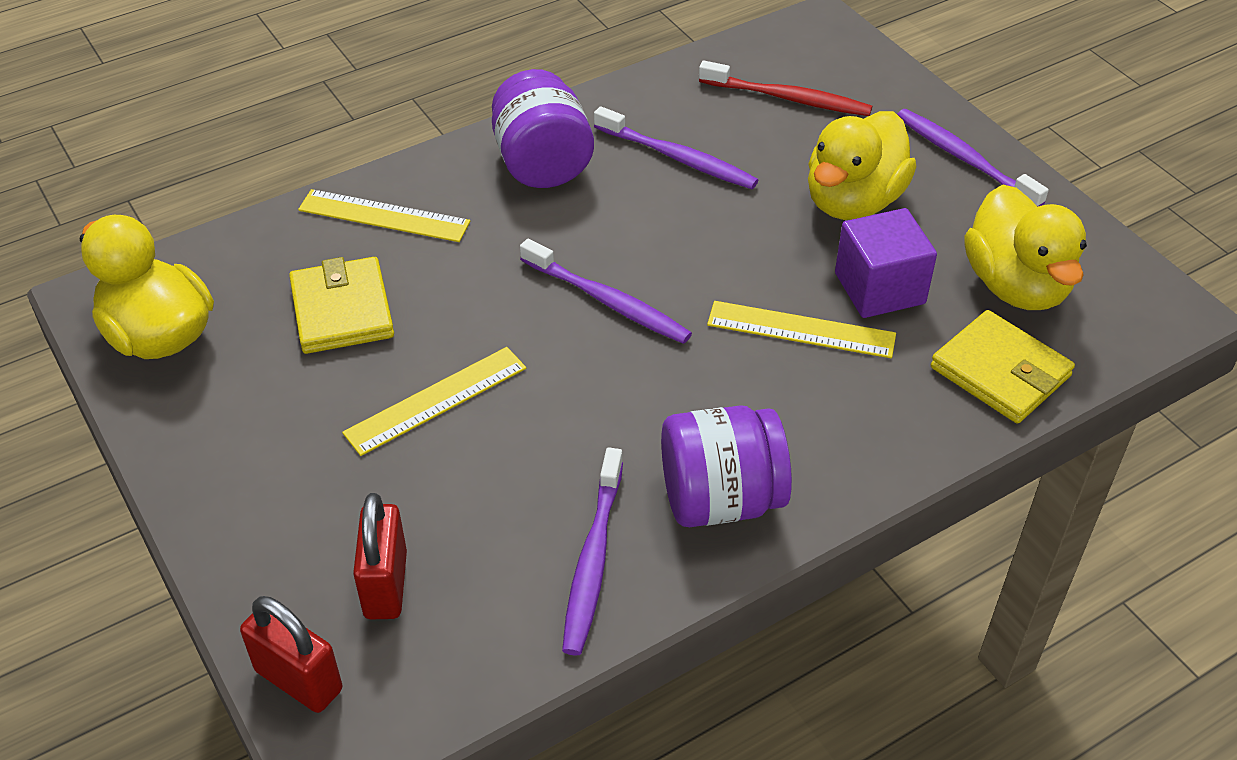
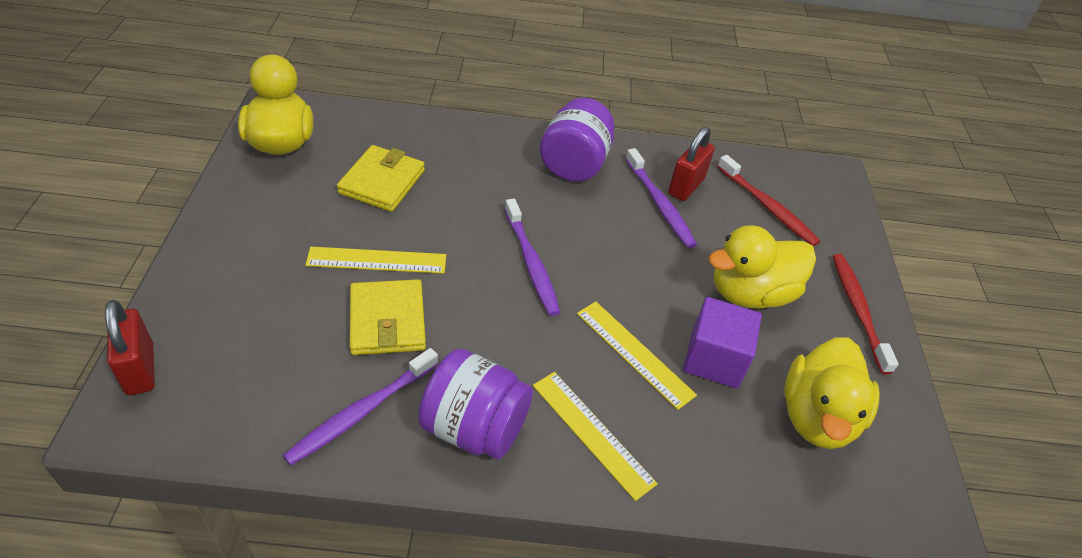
camera: 30 degrees right, 0 degrees up
(384, 216) = (457, 144): yellow ruler -> yellow ruler (592, 433)
(385, 585) = (239, 346): red padlock -> red padlock (686, 187)
(964, 158) = (858, 310): purple toothbrush -> red toothbrush
(1000, 372) = (748, 469): yellow wallet -> yellow wallet (387, 320)

